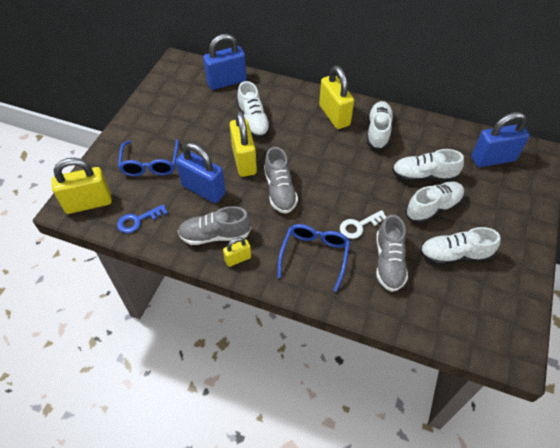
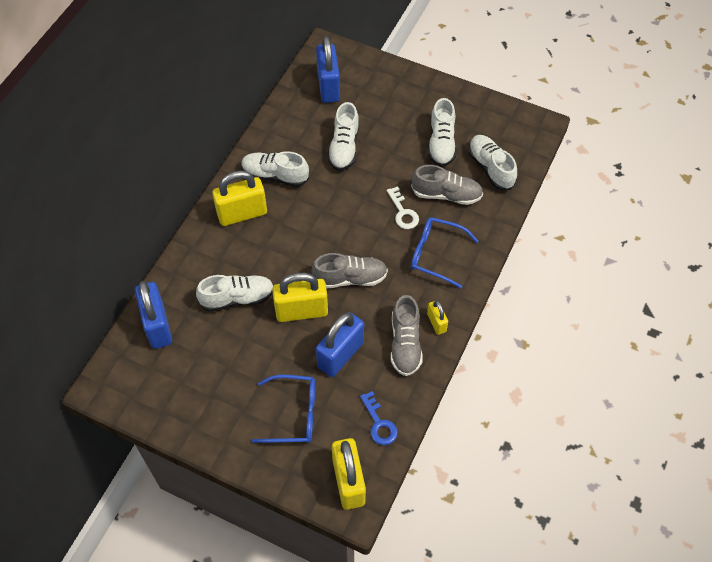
camera: 85 degrees left, 5 degrees up
(433, 208) = (386, 148): white shoe -> white shoe (490, 168)

